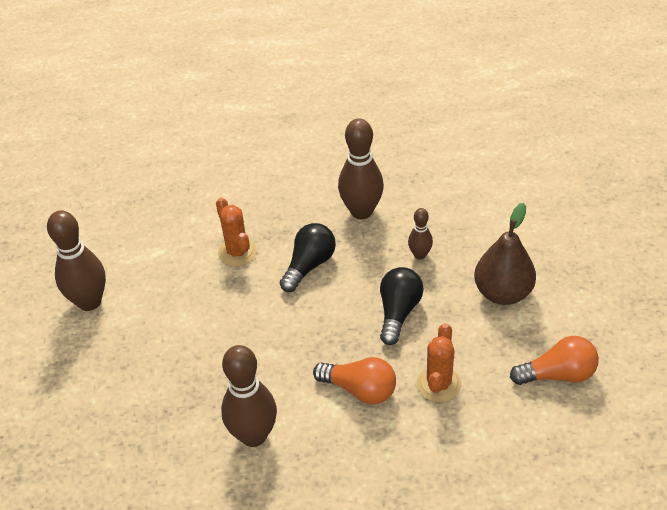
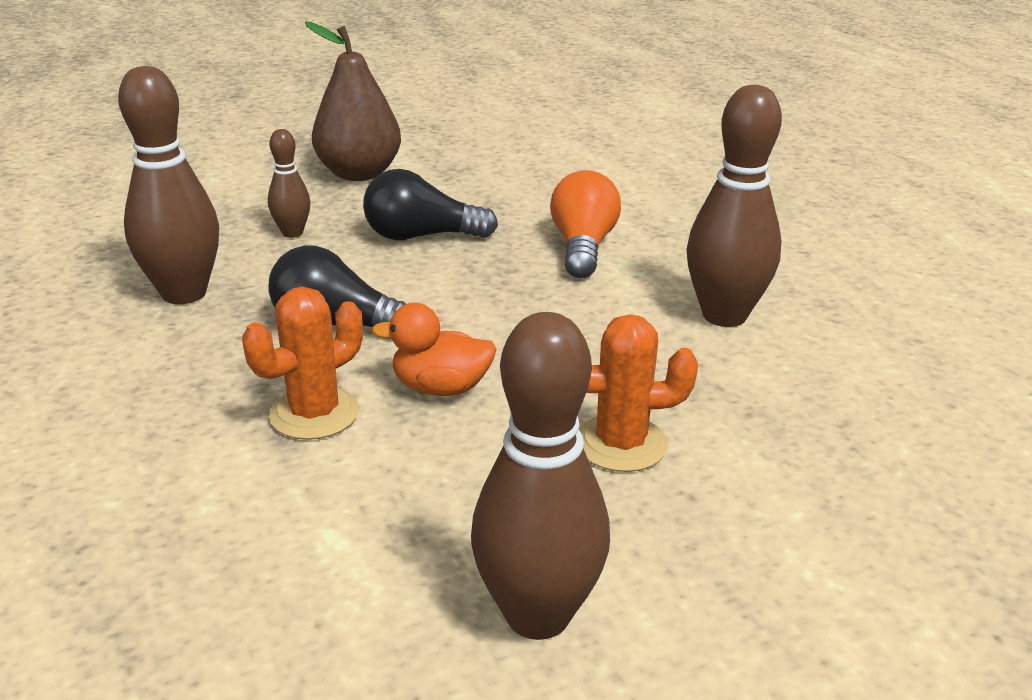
camera: 110 degrees left, 15 degrees down
(238, 297) = (441, 388): none -> orange duck
(438, 384) = (540, 198): orange cactus -> orange cactus (621, 444)
(557, 374) = (484, 139): orange light bulb -> none

